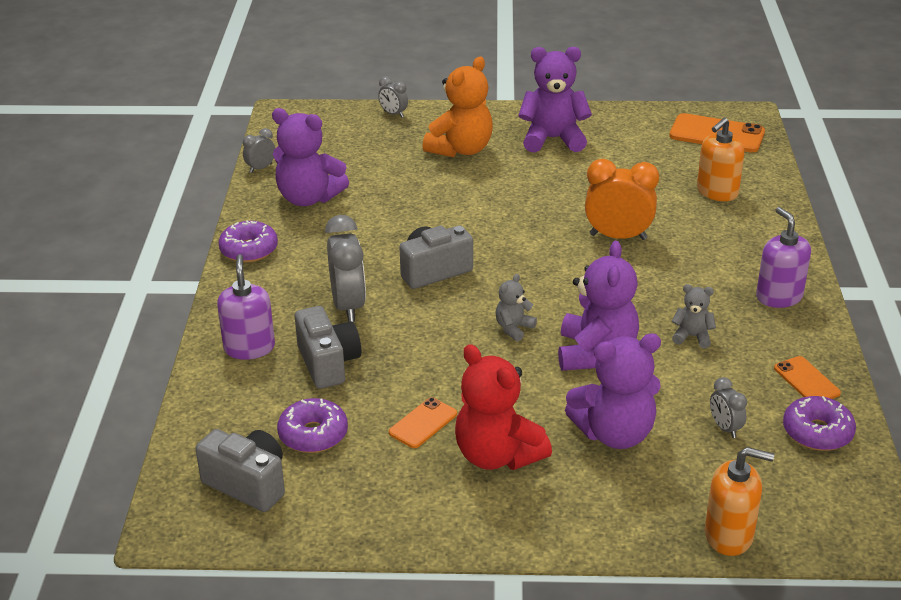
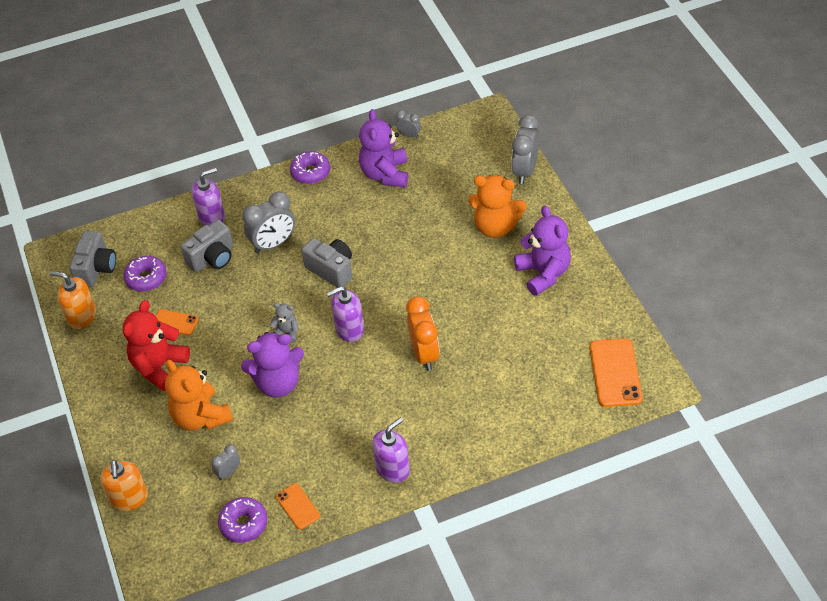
camera: 70 degrees right, 15 degrees up
(393, 114) = (525, 171): grey clock -> grey clock, size x1.93
(543, 279) = (349, 329): none -> purple soap dispenser
(614, 433) = (201, 417): purple teddy bear -> orange teddy bear
(692, 336) = (320, 430): grey teddy bear -> none
(717, 192) = (520, 396): orange soap dispenser -> orange soap dispenser (82, 316)
(806, 381) = (298, 506): orange phone -> orange phone turned 75 degrees counterclockwise

